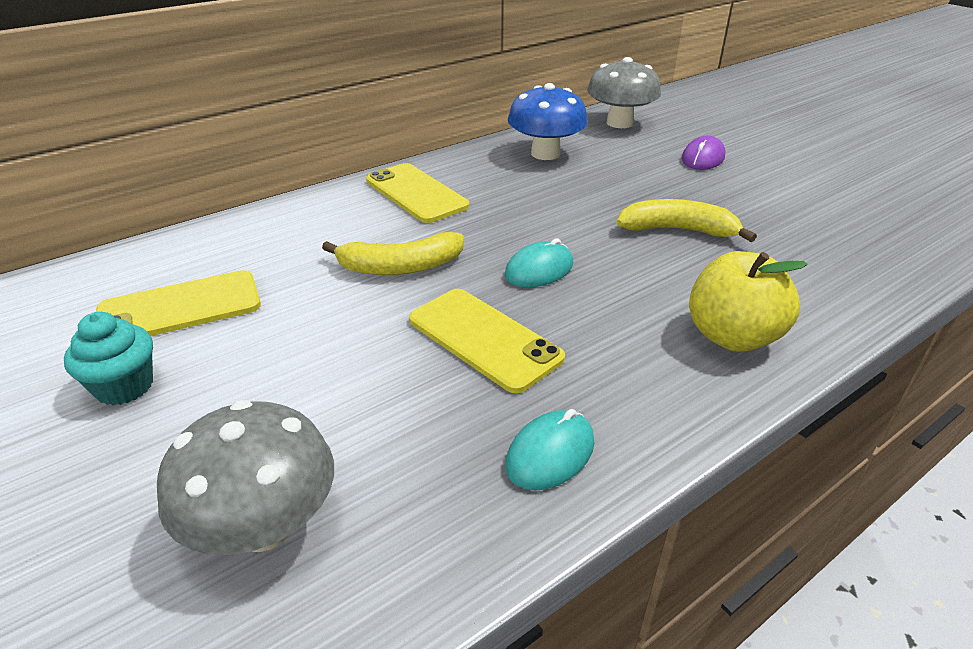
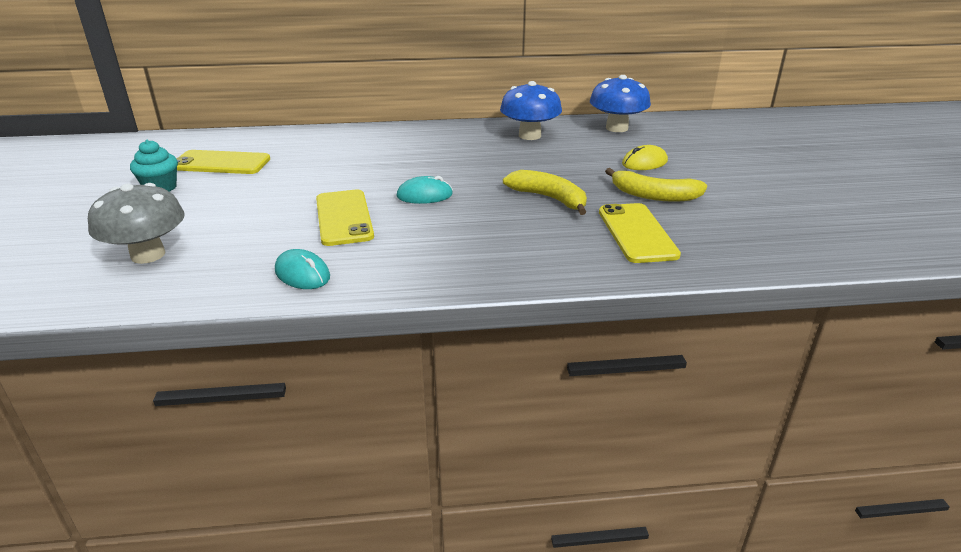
camera: 30 degrees right, 5 degrees down
(400, 267) = (349, 173): yellow banana -> yellow banana (654, 195)
(416, 193) = (412, 139): yellow phone -> yellow phone (637, 233)
(550, 454) = (302, 274): turquoise mouse -> turquoise mouse turned 60 degrees clockwise
(619, 123) = (616, 128): grey mushroom -> blue mushroom
(703, 158) = (644, 162): purple mouse -> yellow mouse
(732, 336) = (488, 259): yellow apple -> none

